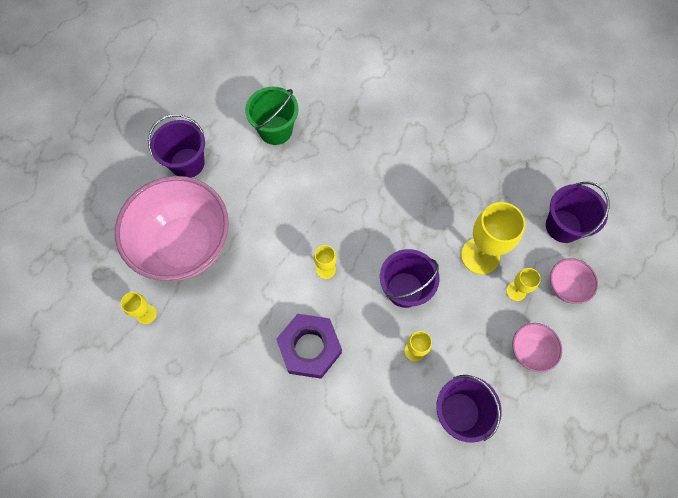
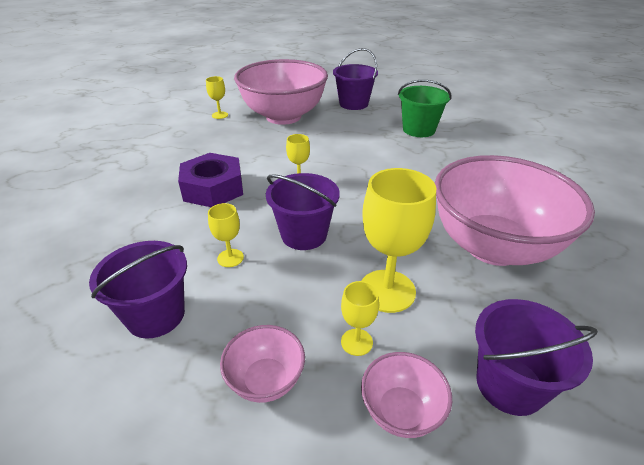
camera: 70 degrees right, 30 degrees down
(459, 169) = (493, 247): none -> pink bowl

